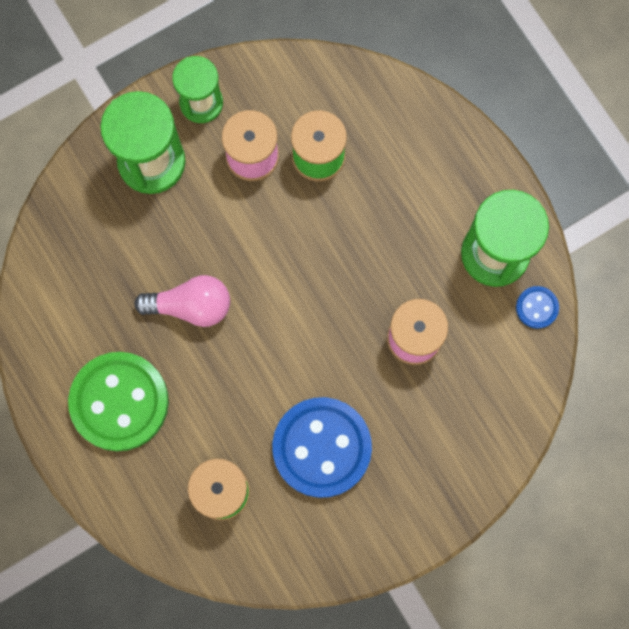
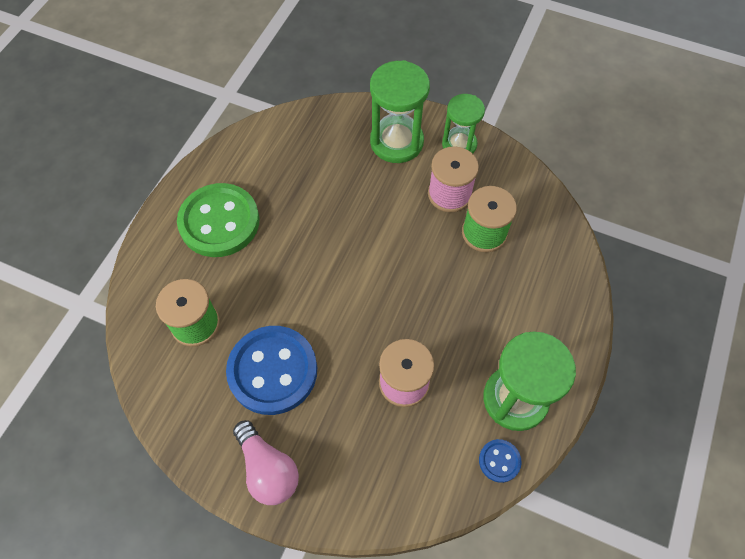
camera: 55 degrees right, 15 degrees down
(191, 306) = (317, 222): pink light bulb -> pink light bulb (268, 469)

